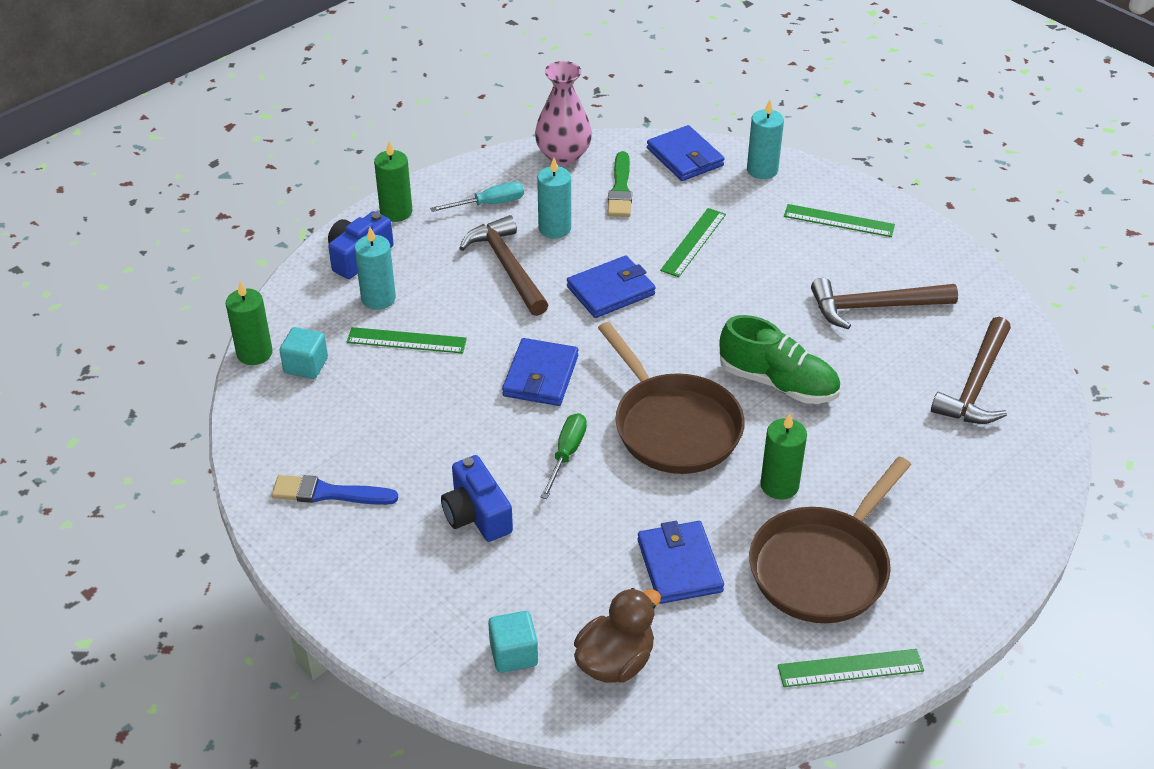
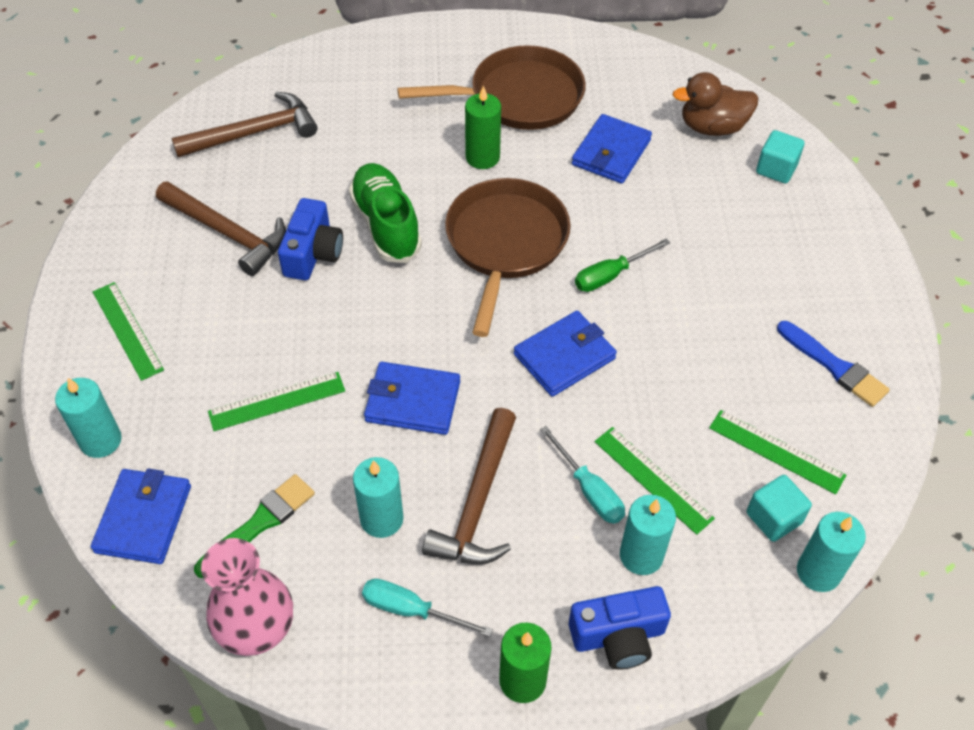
camera: 140 degrees left, 10 degrees up
(254, 353) = (818, 572): green candle -> turquoise candle
(443, 311) = (589, 490): none -> turquoise screwdriver
(476, 514) = (724, 273): blue camera -> blue camera (313, 253)
(850, 668) = (572, 45): green ruler -> green ruler (776, 451)

